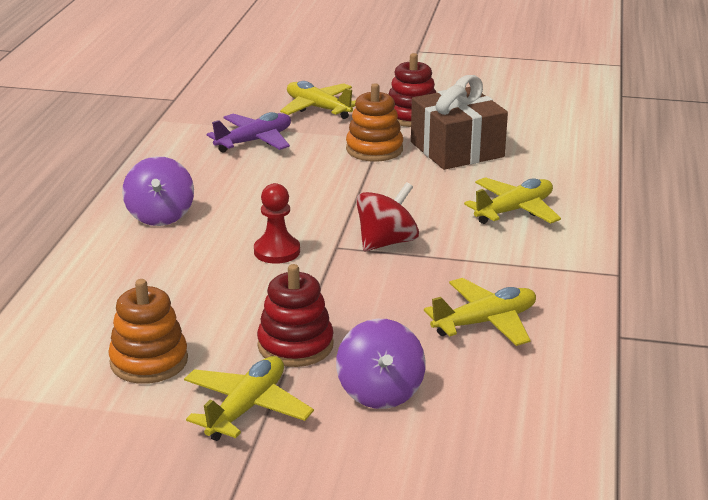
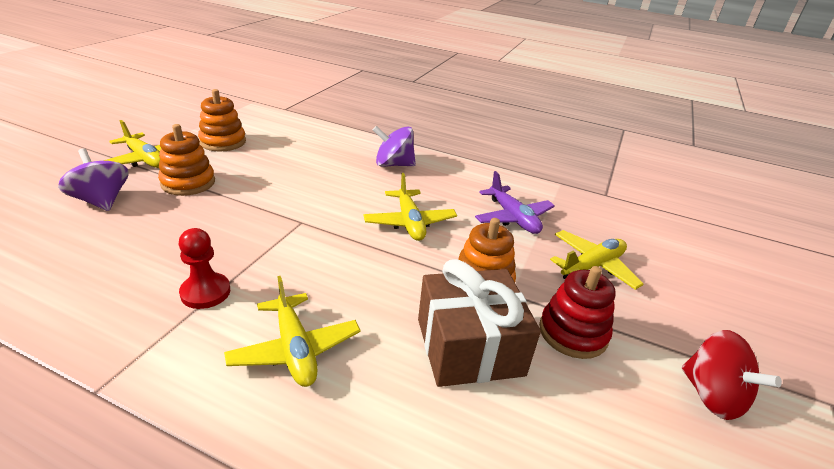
camera: 100 degrees right, 5 degrees up
(277, 251) = (313, 196): red pawn -> red pawn (205, 292)
(295, 345) = (188, 183): red stacking toy -> orange stacking toy
(380, 392) = (102, 201): purple spinning top -> purple spinning top turned 45 degrees clockwise
(386, 242) = (290, 247): red spinning top -> red spinning top (712, 396)
(485, 322) = (122, 266): yellow plane -> yellow plane (409, 222)

